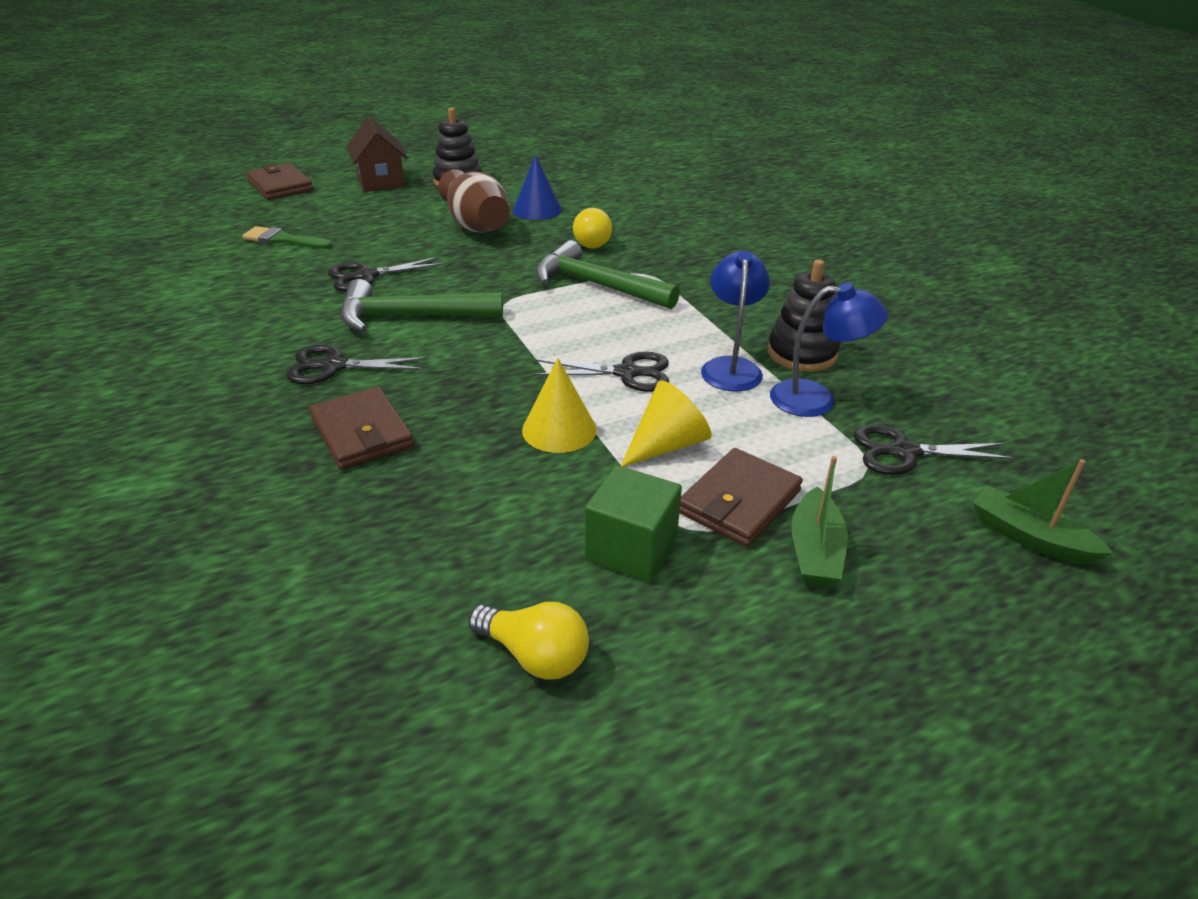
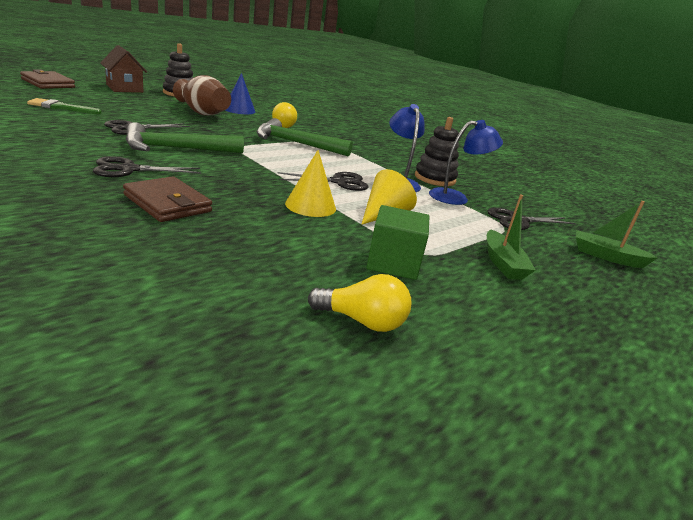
camera: 20 degrees left, 10 degrees down
(739, 501) = (444, 241): brown wallet -> none

